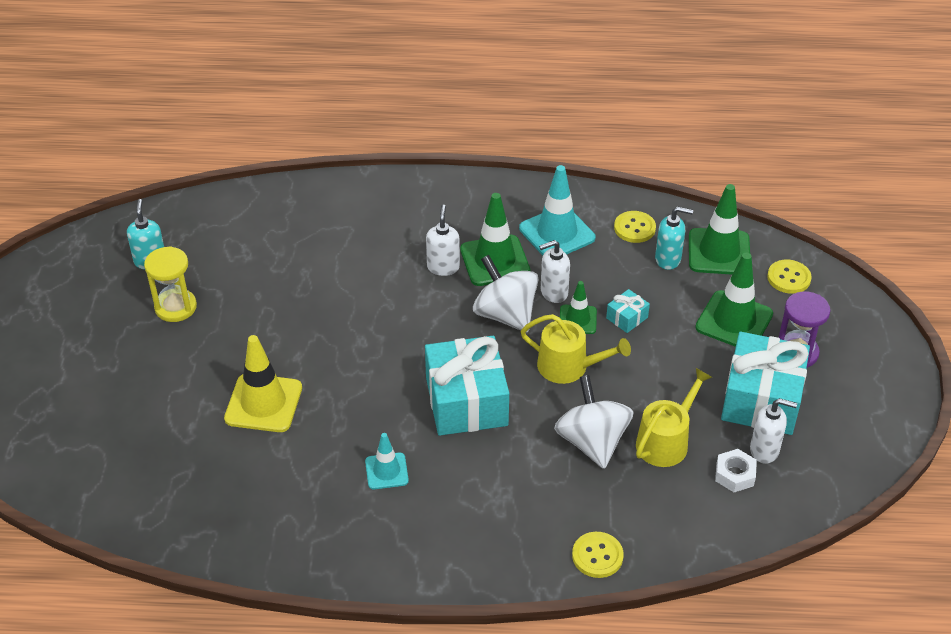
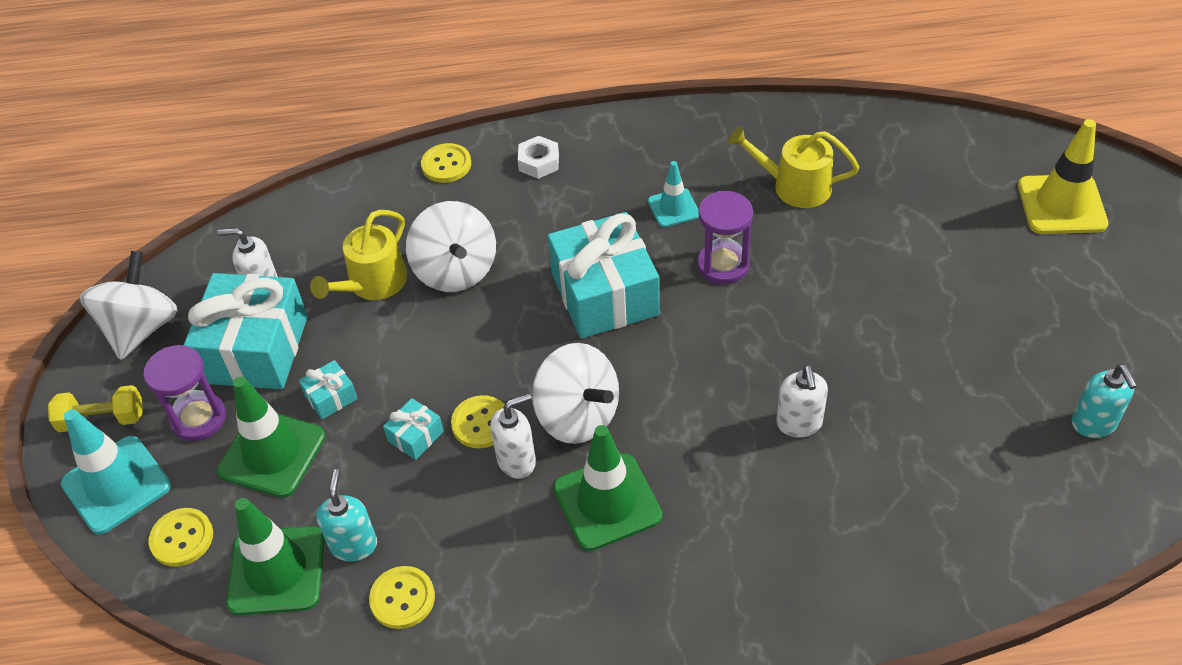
camera: 175 degrees right, 5 degrees up
(176, 307) = (1013, 359): yellow hourglass -> none
(263, 403) = (837, 257): yellow traffic cone -> yellow traffic cone (1061, 205)
(361, 411) = (723, 265): none -> purple hourglass
(443, 267) = (679, 479): white soap dispenser -> white soap dispenser (799, 424)
(557, 233) = (522, 569): turquoise traffic cone -> turquoise traffic cone (116, 485)
(568, 367) = (488, 355): yellow watering can -> yellow watering can (795, 186)
(577, 319) = (481, 423): green traffic cone -> yellow button
(668, 259) = (354, 545): turquoise soap dispenser -> turquoise soap dispenser turned 90 degrees clockwise
(694, 353) = (331, 397): none -> turquoise gift
(734, 474) = (300, 259): white nut -> white nut (539, 162)
(866, 431) = (141, 328): none -> white spinning top
(874, 363) = (102, 419): none -> yellow dumbbell

